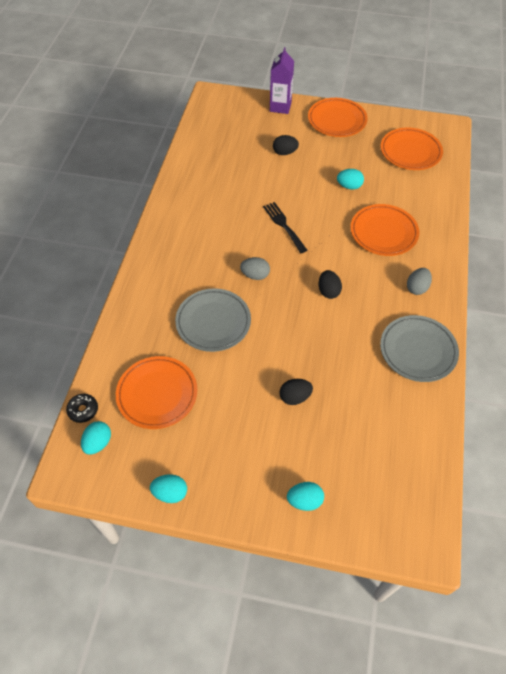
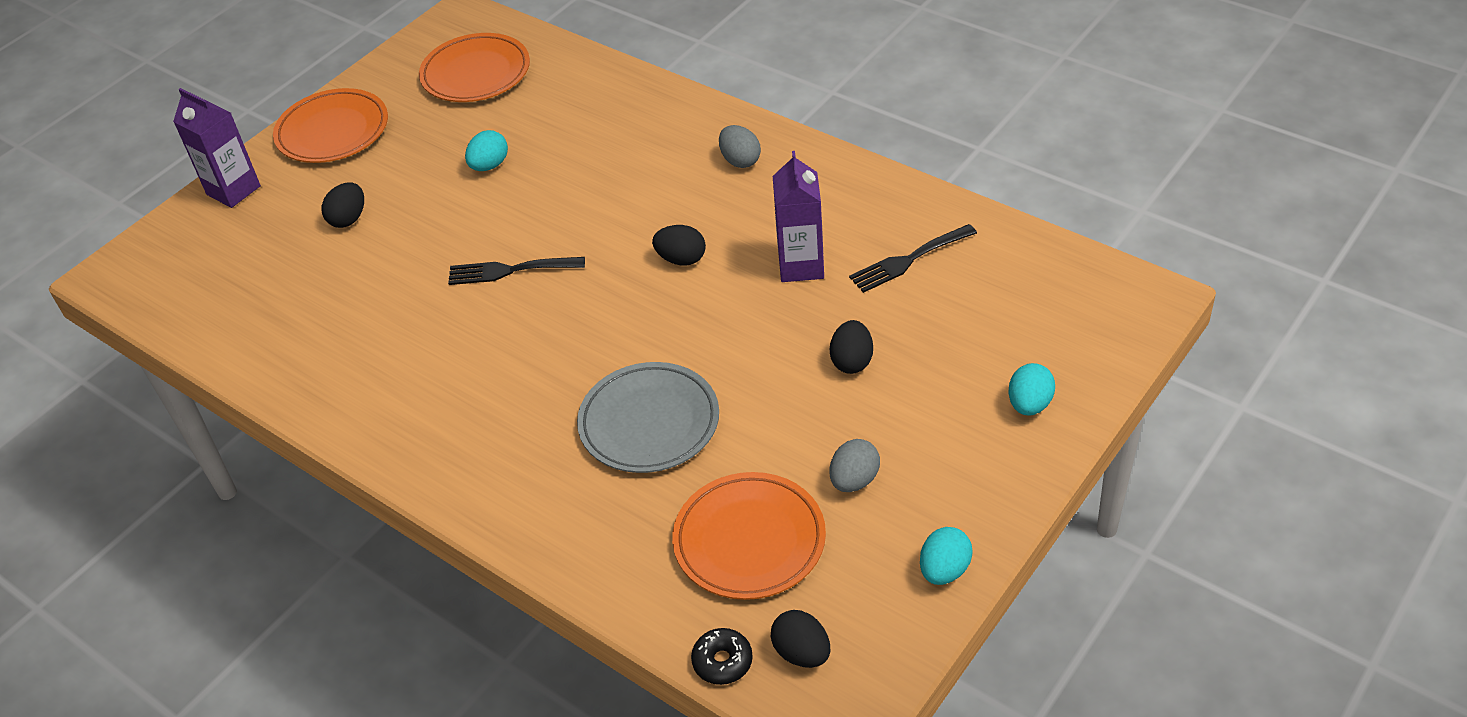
camera: 60 degrees left, 10 degrees down
(98, 443) = (801, 653): turquoise egg -> black egg
(255, 275) = (589, 339): grey egg -> grey egg (854, 480)
(352, 347) = (801, 266): none -> purple carton
(383, 233) = (613, 159): orange plate -> none
(385, 398) = (908, 260): none -> black fork
(418, 350) = (848, 198): grey plate -> none

